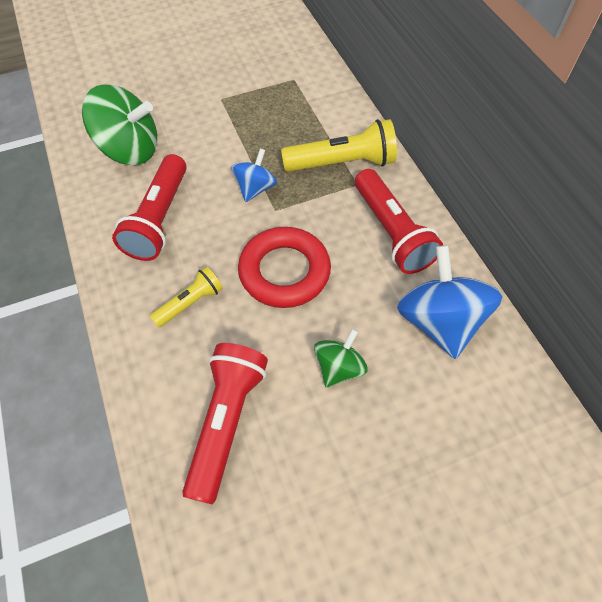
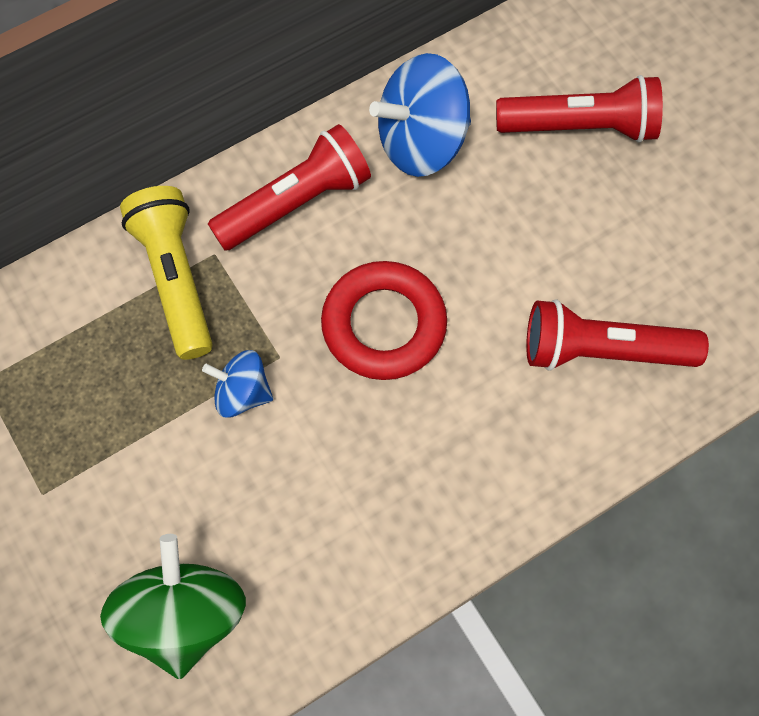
camera: 100 degrees left, 10 degrees up
(159, 219) = (323, 519): red flashlight -> red flashlight (581, 126)
(190, 303) = (456, 433): yellow flashlight -> none
(339, 367) = (506, 241): green spinning top -> none

